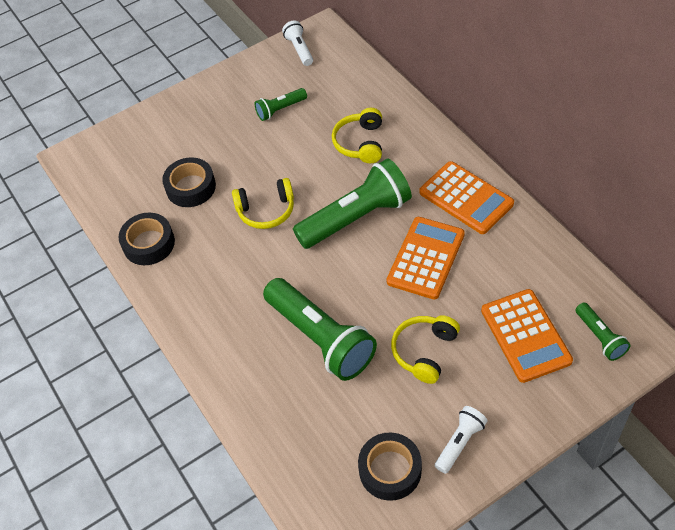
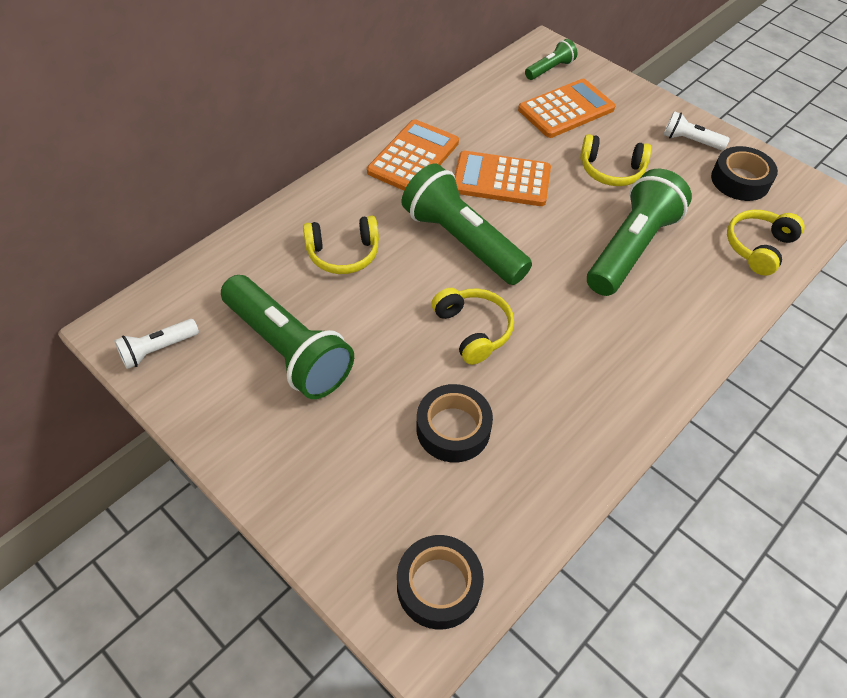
camera: 110 degrees left, 0 degrees up
(149, 244) = (565, 456): black tape -> black tape (439, 586)
(280, 110) = (288, 349): green flashlight -> green flashlight, size x2.05
(296, 448) = (758, 247): none -> yellow headphones

